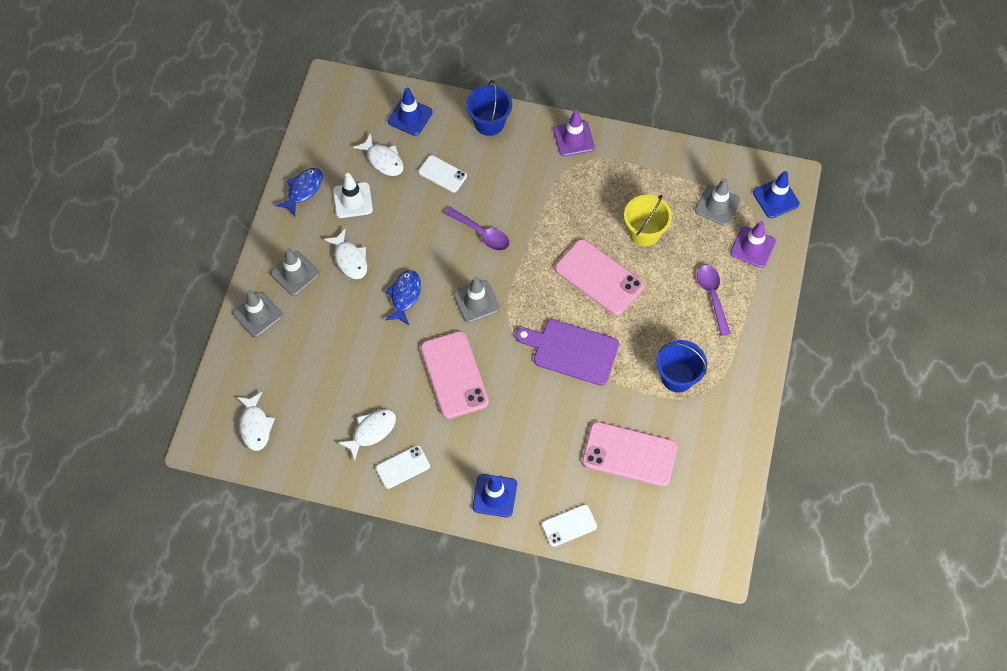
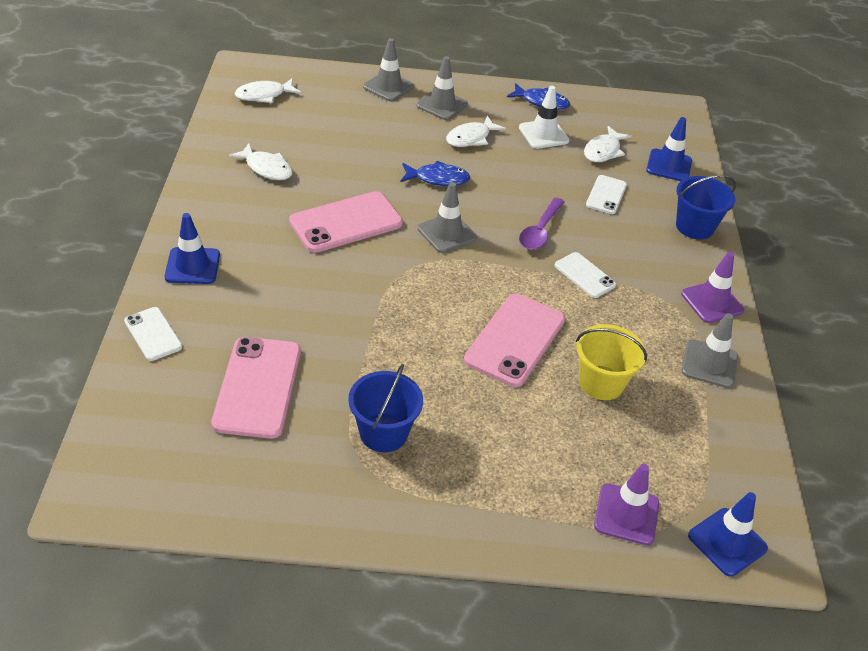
camera: 75 degrees right, 20 degrees down
(402, 467) = (225, 193): white phone -> white phone (584, 275)
(572, 351) = (399, 321): purple cutting board -> none
(712, 296) = (525, 467): purple spoon -> none
(717, 205) = (680, 465): grey traffic cone -> grey traffic cone (709, 364)

